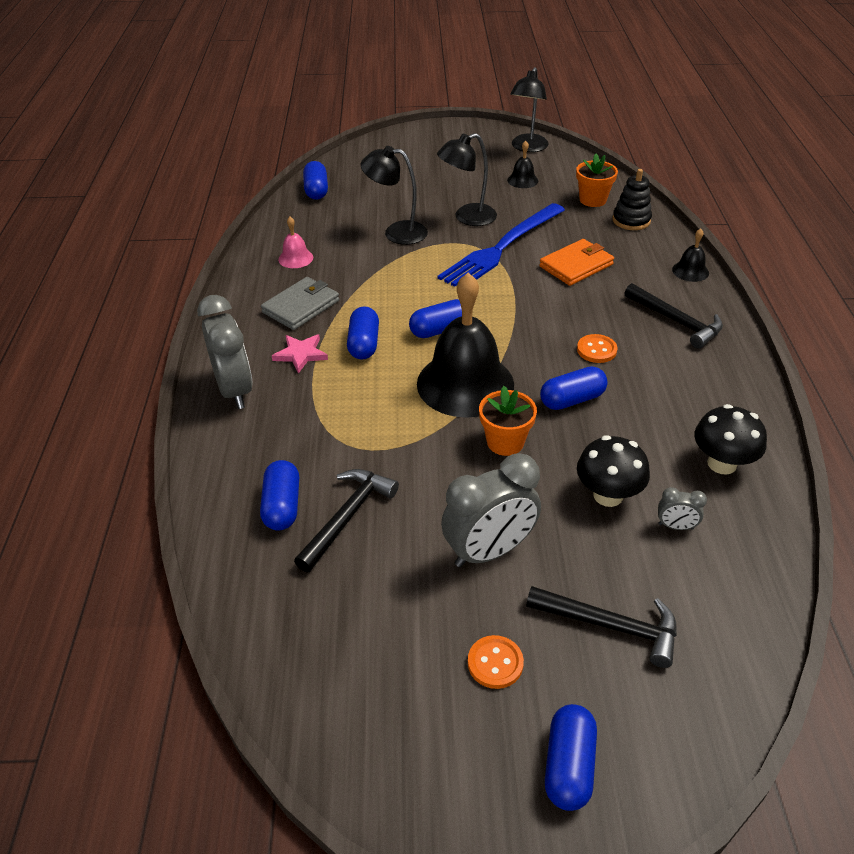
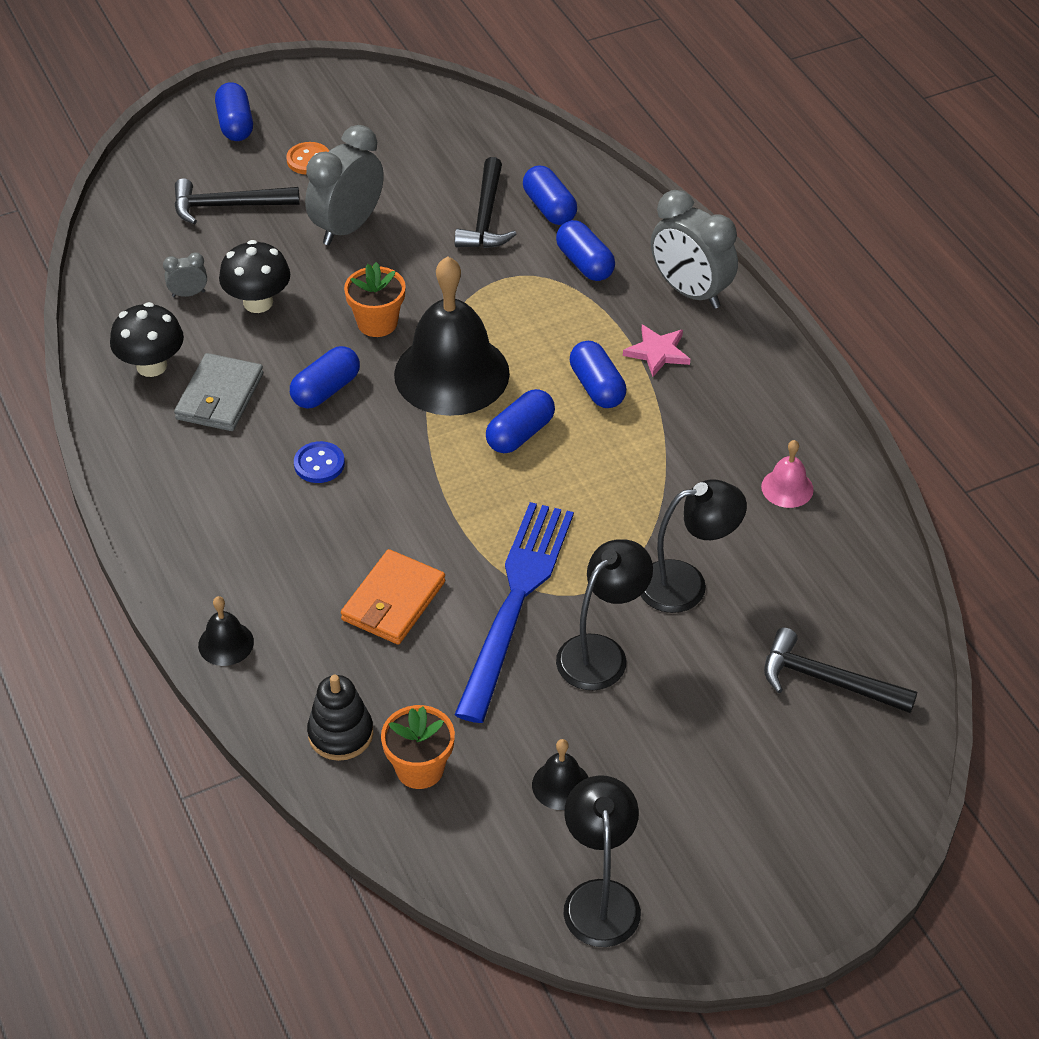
camera: 155 degrees right, 5 degrees up
(301, 306) = (712, 414): grey wallet -> grey wallet (219, 396)
(316, 190) = (880, 638): blue capsule -> blue capsule (585, 263)
(596, 350) = (319, 464): orange button -> blue button
(676, 321) = (230, 540): black hammer -> black hammer (827, 680)

